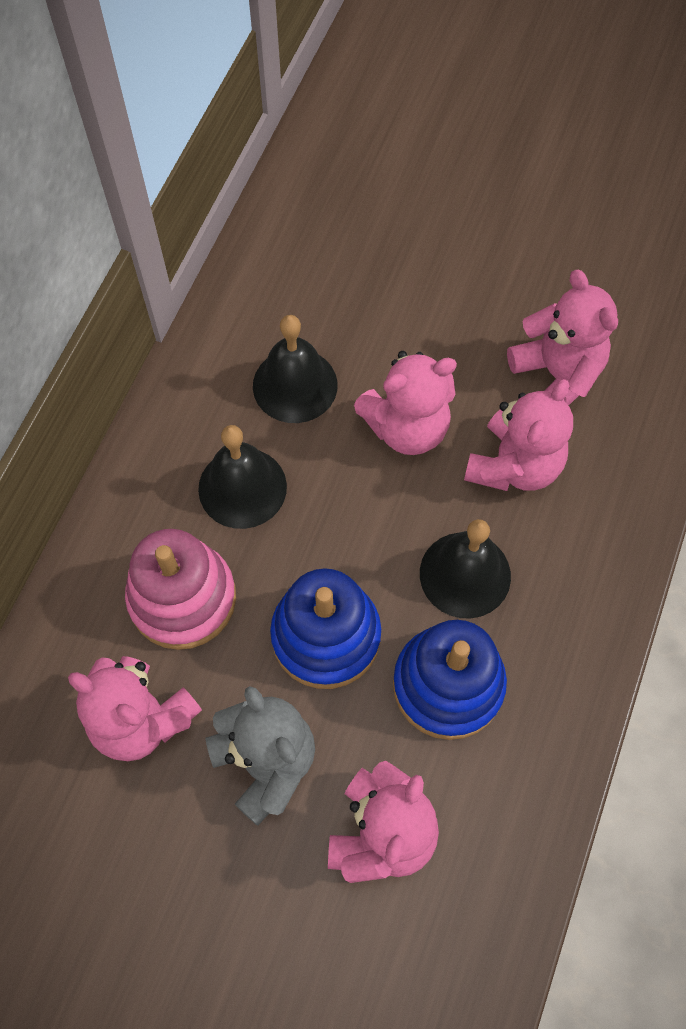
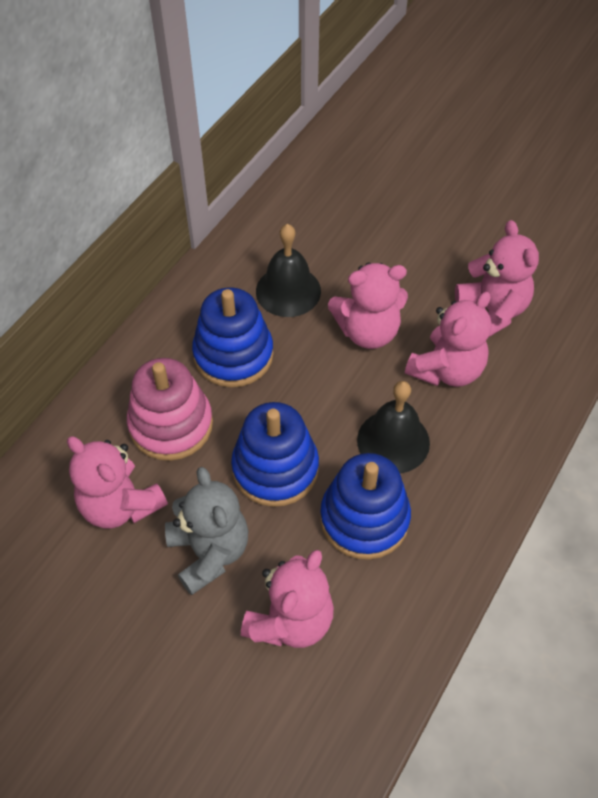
camera: 10 degrees right, 10 degrees down
(242, 487) = (233, 355): black bell -> blue stacking toy

